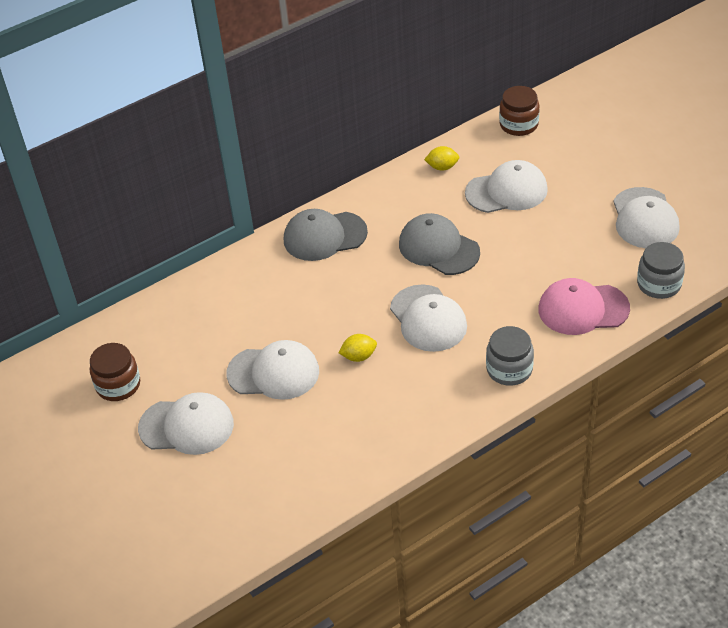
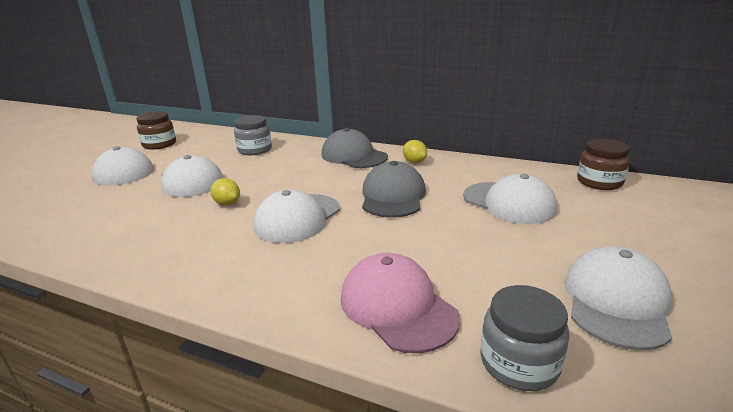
camera: 55 degrees right, 20 degrees down
(442, 167) = (489, 170): yellow lemon -> yellow lemon (414, 162)
(509, 369) = (253, 285): grey jar -> grey jar (255, 150)
(644, 218) = (616, 301): white cap -> white cap turned 150 degrees clockwise

